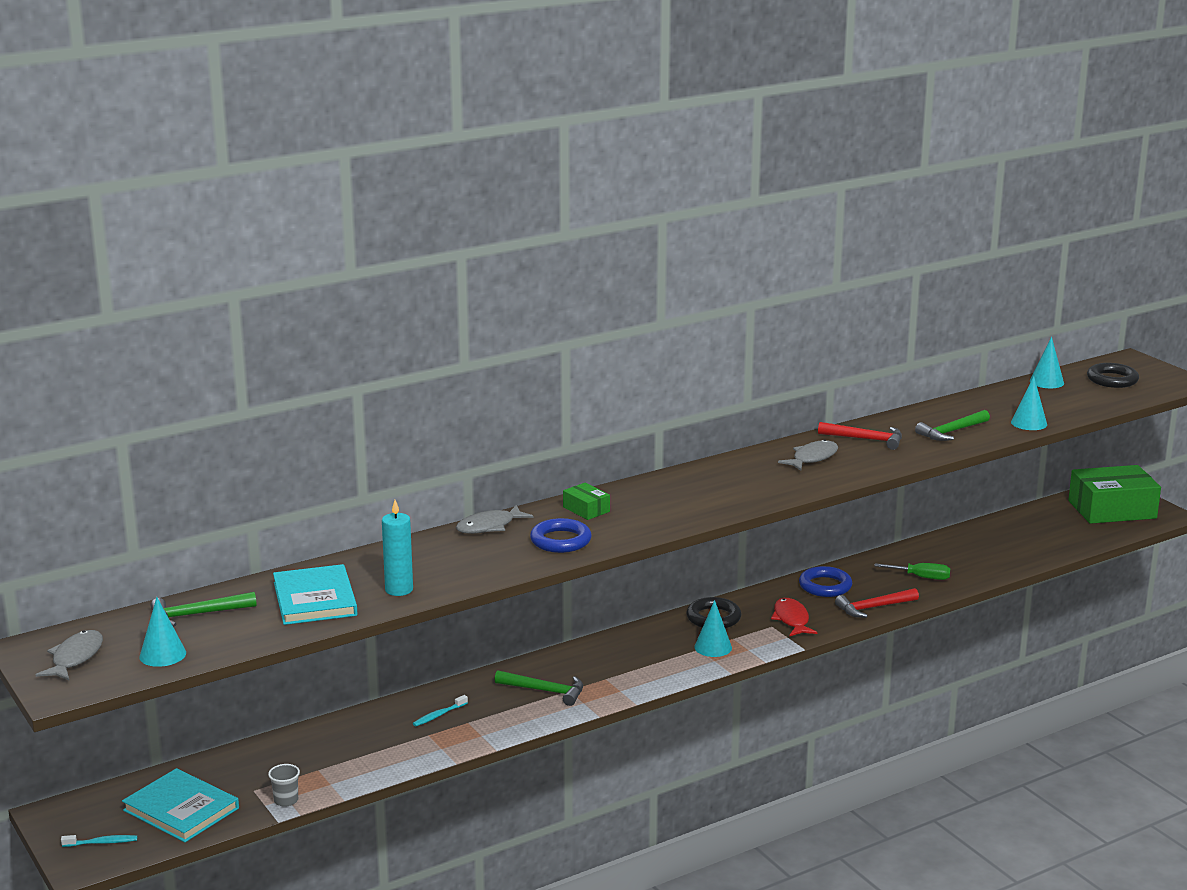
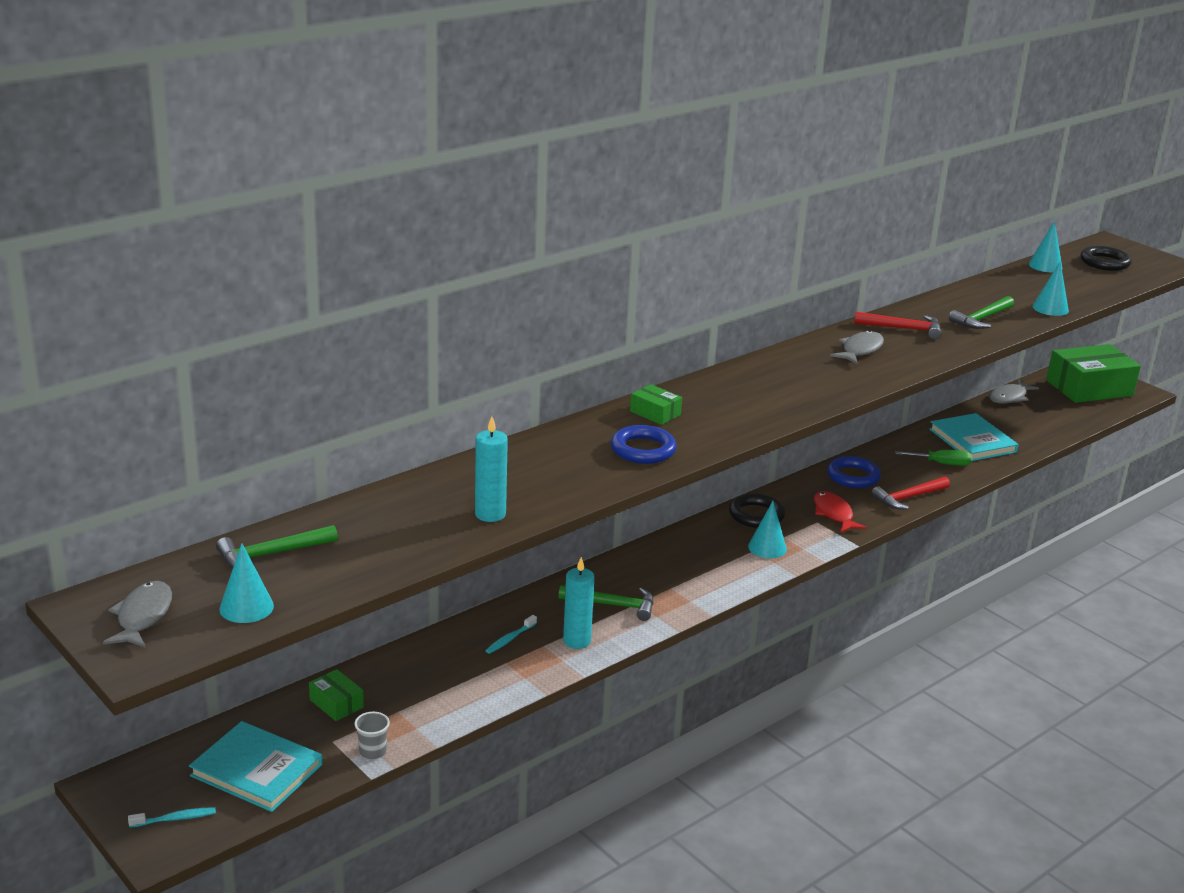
camera: 10 degrees left, 5 degrees up
(266, 760) = (336, 703): none -> green box
(315, 599) = (400, 529): turquoise book -> turquoise book (972, 441)
(489, 526) = (560, 436): grey fish -> grey fish (1009, 397)
(500, 720) = (577, 641): none -> turquoise candle

